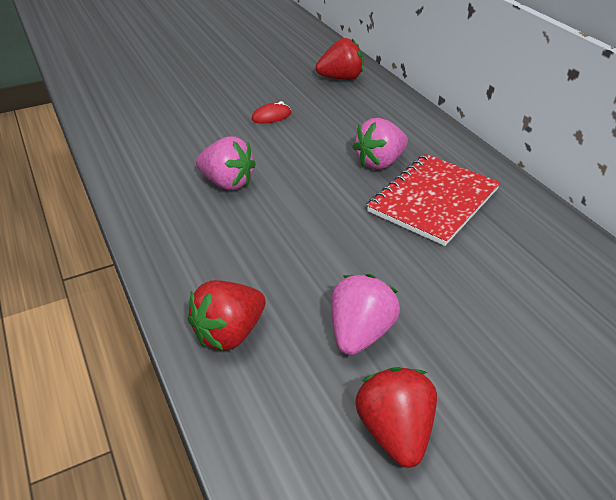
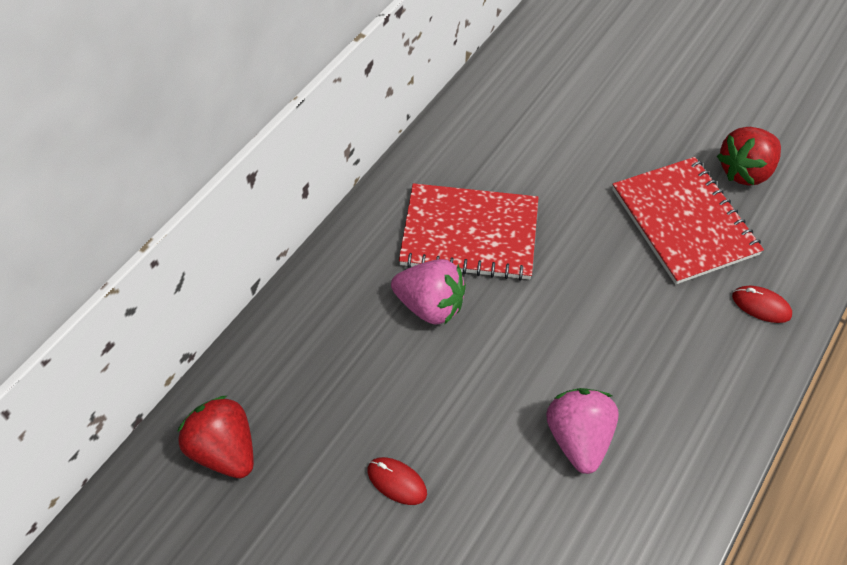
camera: 120 degrees left, 15 degrees up
(229, 333) = (761, 306): red strawberry -> red mouse
(360, 333) = (683, 222): pink strawberry -> red notebook

